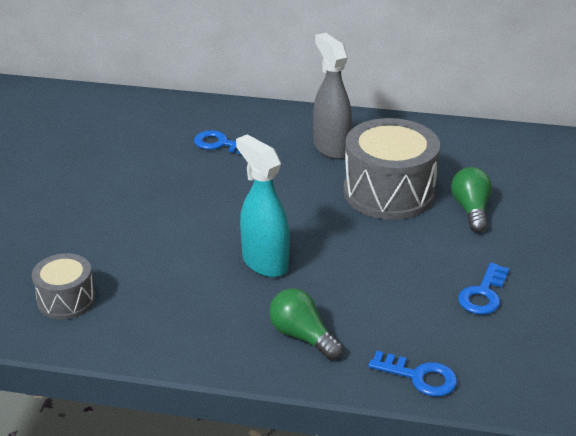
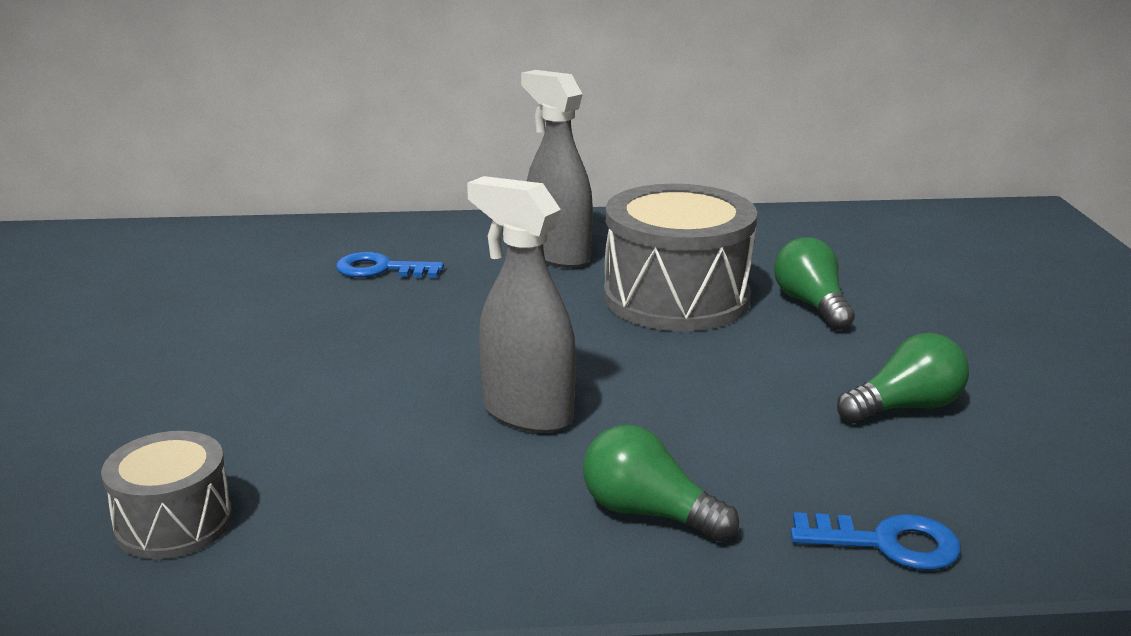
camera: 15 degrees left, 10 degrees down
(264, 262) = (526, 413): turquoise spray bottle -> grey spray bottle
(483, 294) = (905, 407): blue key -> green light bulb

